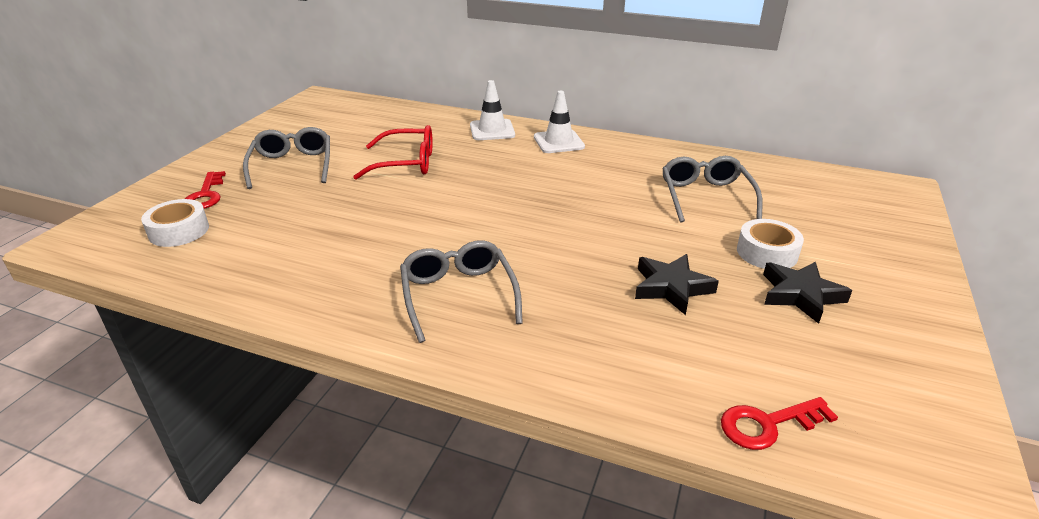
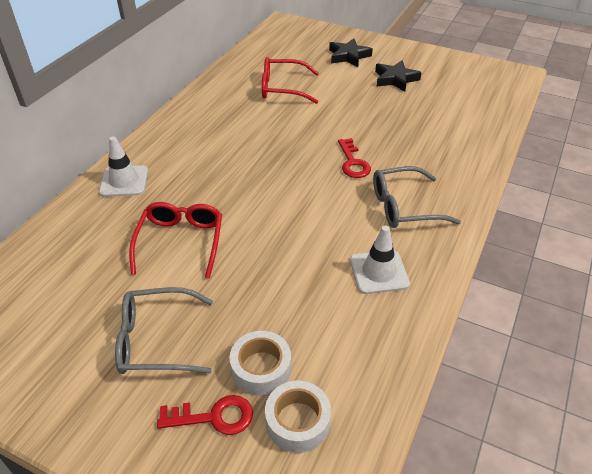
camera: 85 degrees left, 10 degrees up
(558, 142) = (168, 143): white traffic cone -> white traffic cone (379, 272)
(671, 287) = (390, 118): black star -> black star (348, 56)
(706, 197) = (283, 88): grey glasses -> red glasses
(767, 252) = (353, 80): white tape -> white tape (261, 368)
(768, 424) = (496, 110): red key -> red key (353, 162)

